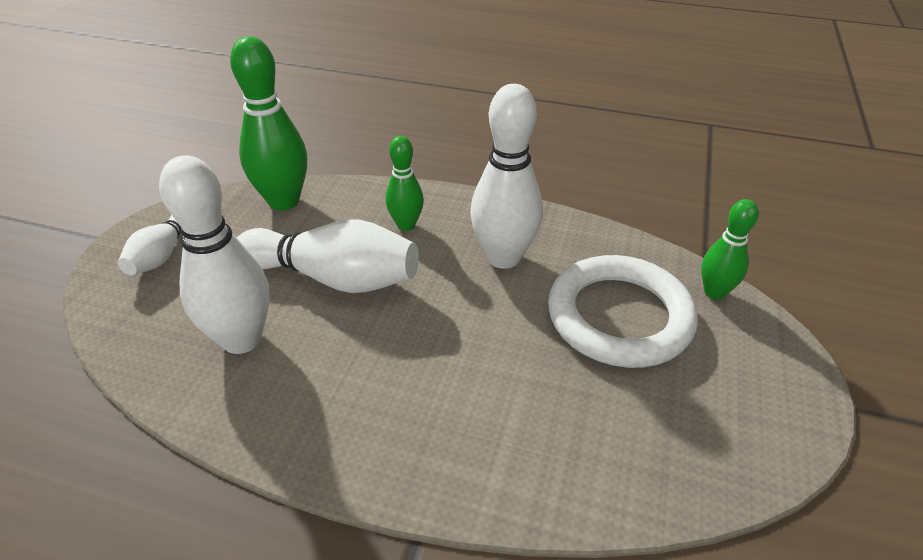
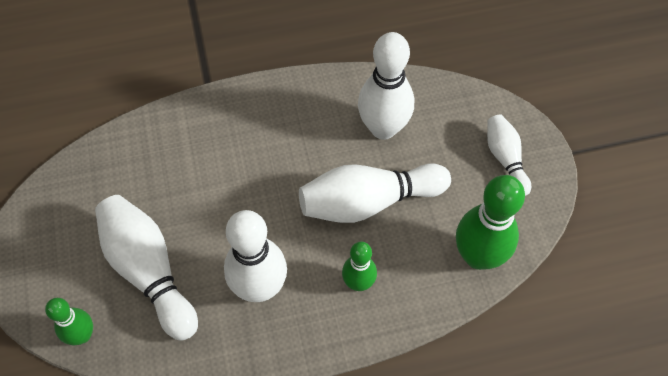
camera: 150 degrees right, 20 degrees up
(619, 316) = (149, 271): white ring -> white bowling pin

